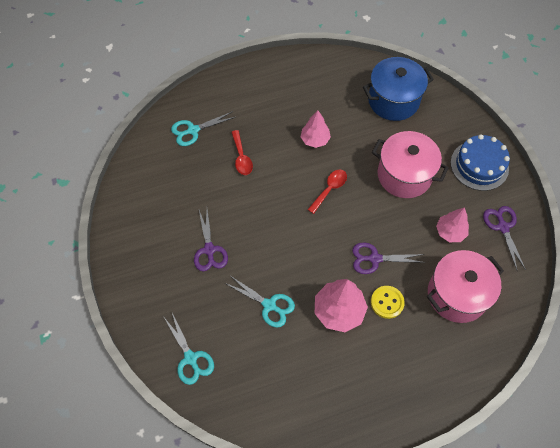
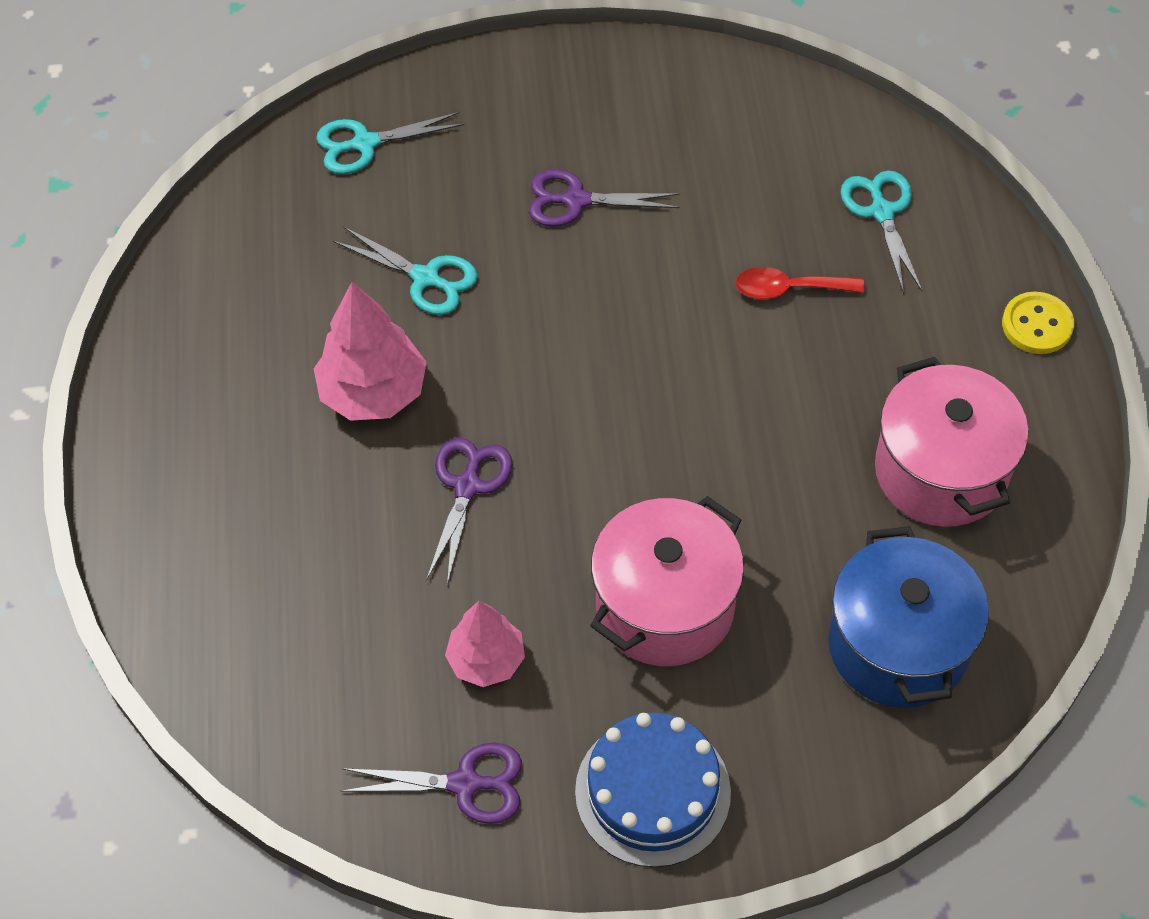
camera: 105 degrees right, 5 degrees down
(269, 305) = (425, 278): turquoise scissors -> turquoise scissors turned 105 degrees counterclockwise
(315, 140) = (808, 441): pink tree -> none
(329, 189) = (664, 440): red spoon -> none
(387, 302) = (361, 483): yellow button -> yellow button (1037, 325)
(457, 294) = (333, 624): pink pot -> pink pot (941, 471)

